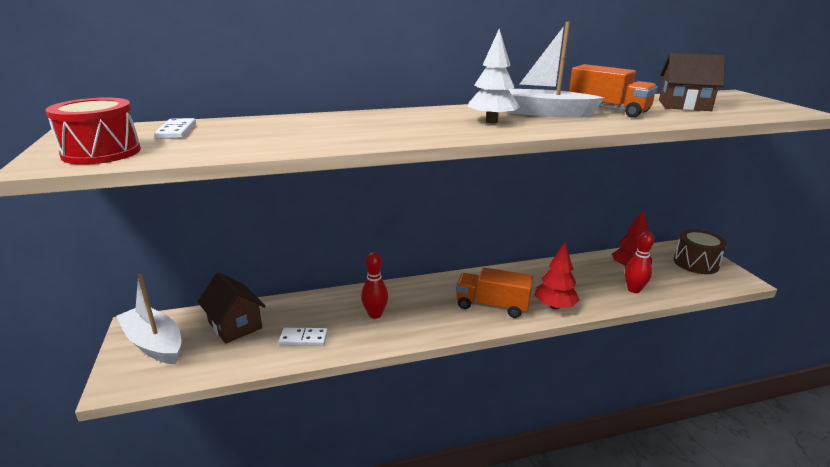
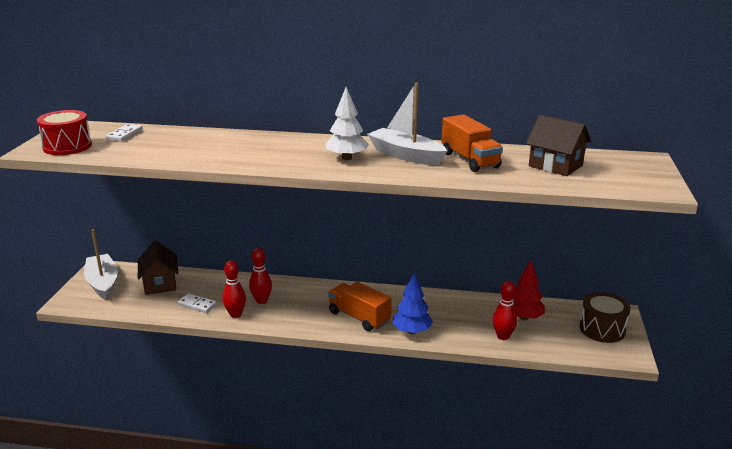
camera: 25 degrees right, 0 degrees up
(359, 338) = (235, 314): none -> red bowling pin
(554, 306) = (412, 331): red tree -> blue tree

